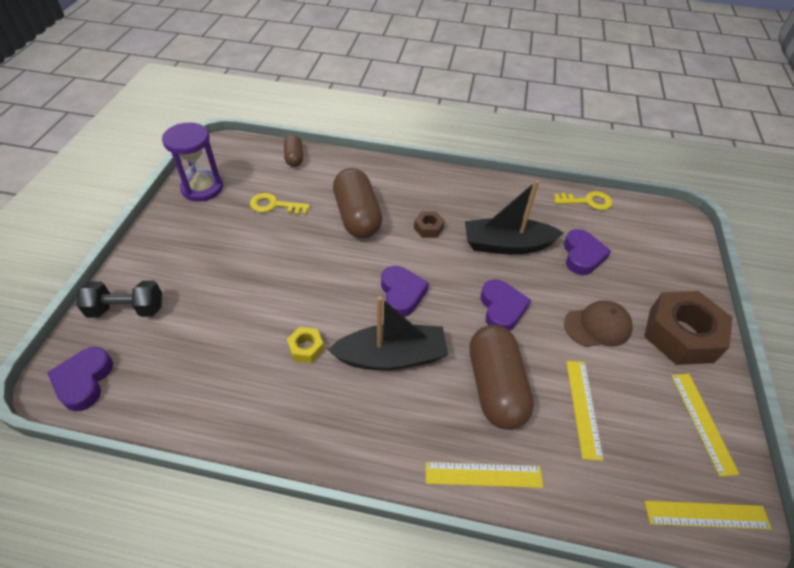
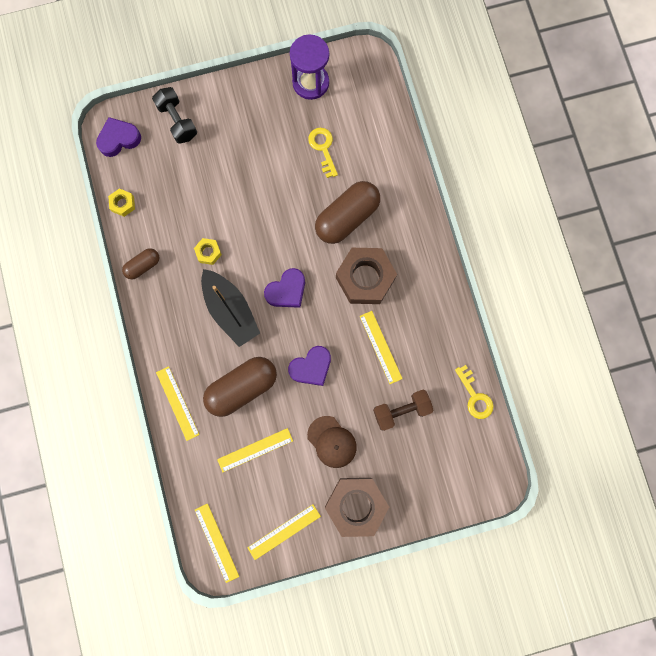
camera: 65 degrees right, 30 degrees up
(169, 416) = (123, 204): none -> yellow nut
(294, 158) = (388, 127): brown capsule -> brown capsule (143, 266)
(428, 228) = (365, 278): brown nut -> brown nut, size x2.22
(507, 245) = (380, 347): black boat -> yellow ruler
(582, 256) = (401, 410): purple heart -> brown dumbbell

